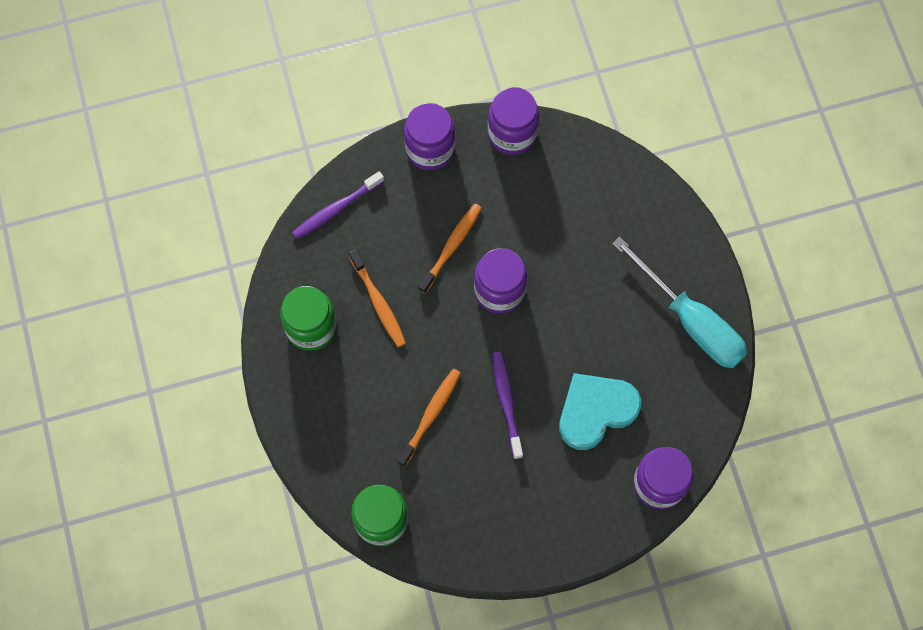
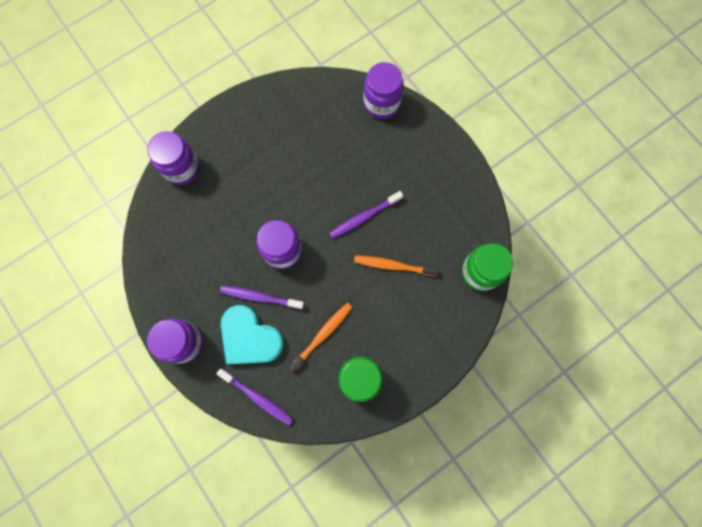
camera: 110 degrees left, 5 degrees up
(451, 247) = (260, 297): orange toothbrush -> purple toothbrush
(512, 134) = (152, 284): purple jar -> purple jar (181, 168)
(595, 411) = (347, 157): turquoise heart -> turquoise heart (250, 338)
(691, 321) = (261, 117): turquoise screwdriver -> none

